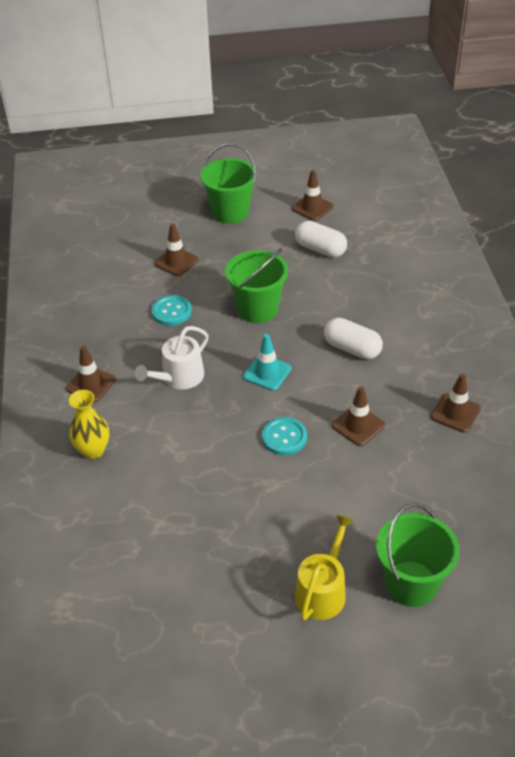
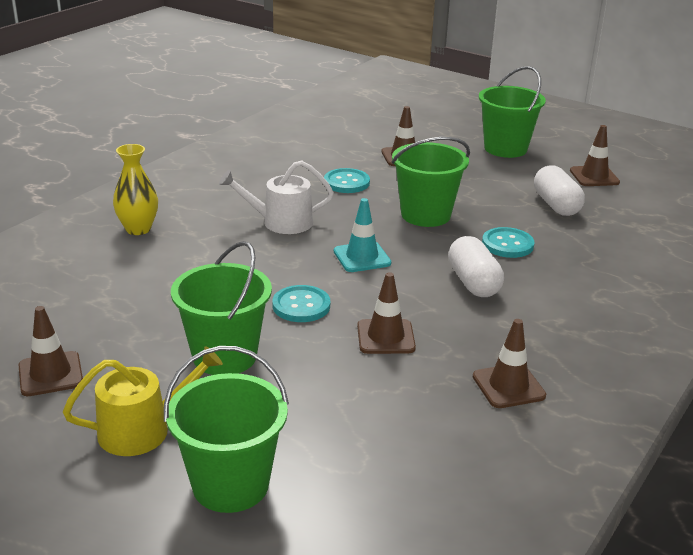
camera: 40 degrees right, 15 degrees down
(91, 384) = (207, 192): brown traffic cone -> brown traffic cone (50, 374)
(294, 507) = (224, 356): none -> green bucket
(333, 303) = (507, 244): none -> turquoise button

